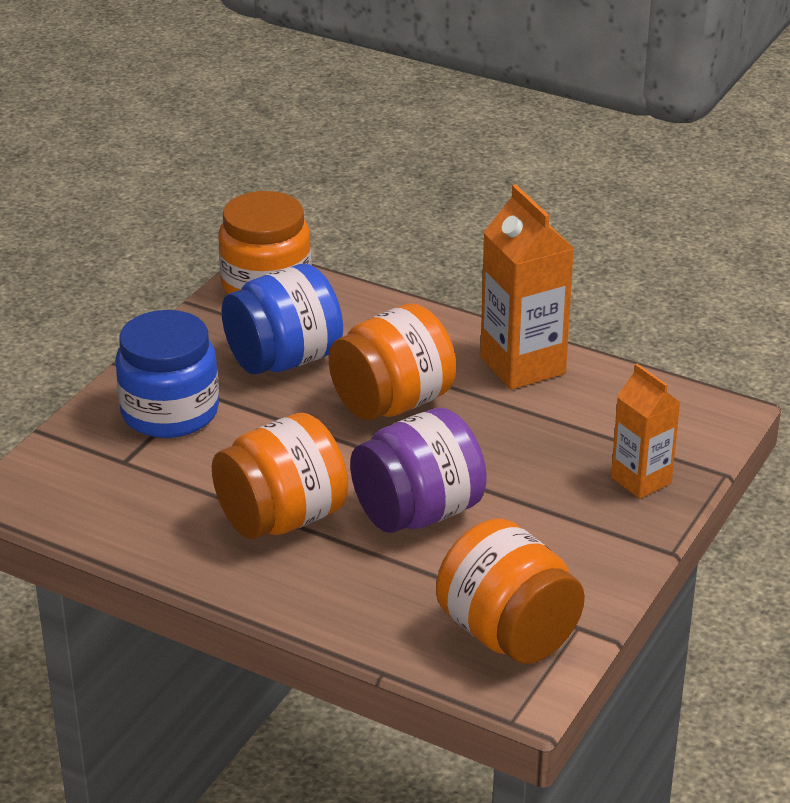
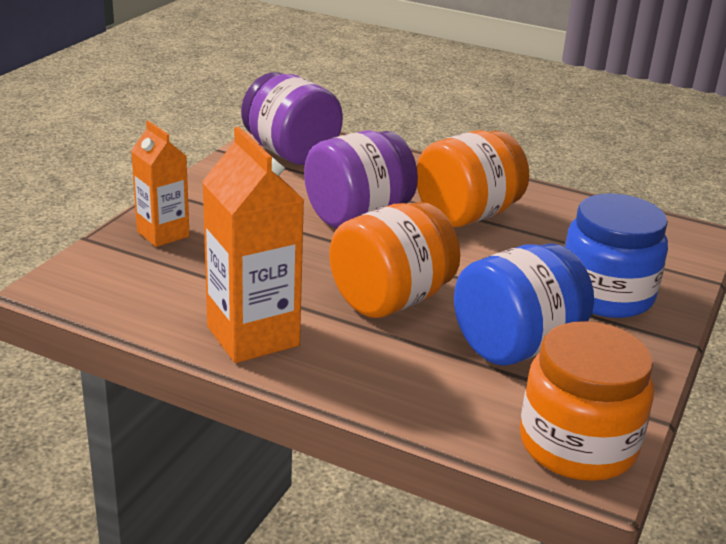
camera: 175 degrees right, 5 degrees down
(508, 634) = (291, 153): orange jar -> purple jar

